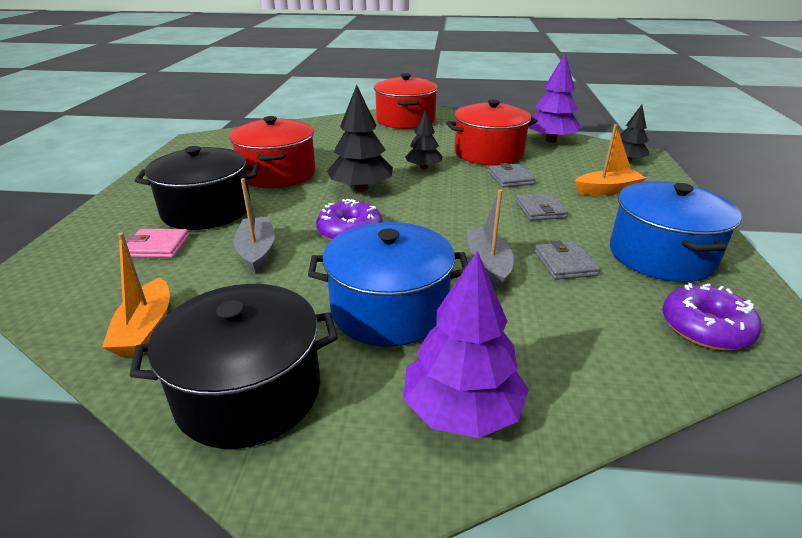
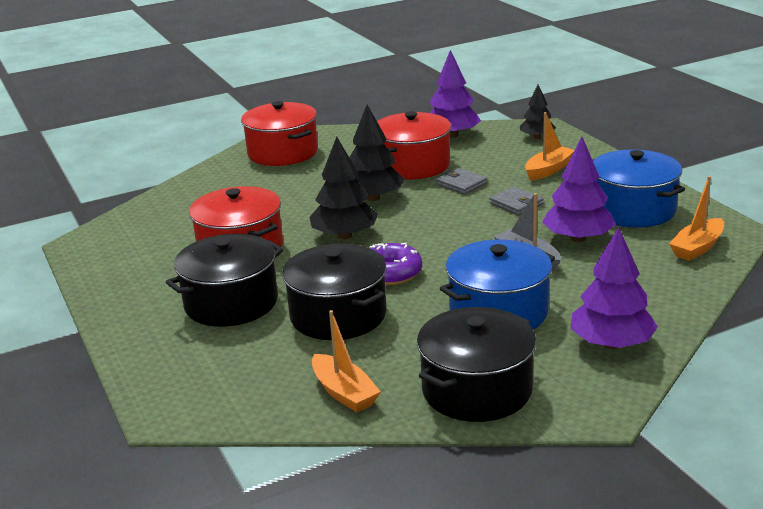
camera: 30 degrees left, 5 degrees down
(157, 246) = (242, 345): pink wallet -> none
(257, 252) = (338, 315): grey boat -> black pot
(423, 167) = (373, 198): black tree -> black tree, size x1.60
(564, 263) = (578, 238): grey wallet -> purple tree
(705, 328) = (697, 248): purple donut -> orange boat

